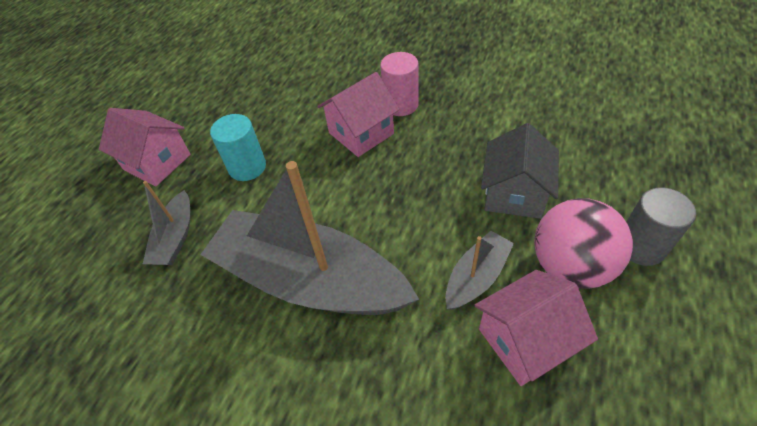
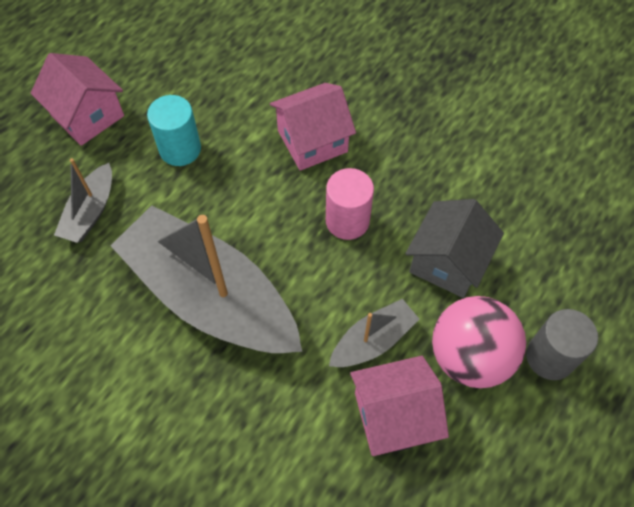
camera: 10 degrees right, 10 degrees up
(401, 105) = (368, 116): pink cylinder -> pink cylinder (347, 221)

